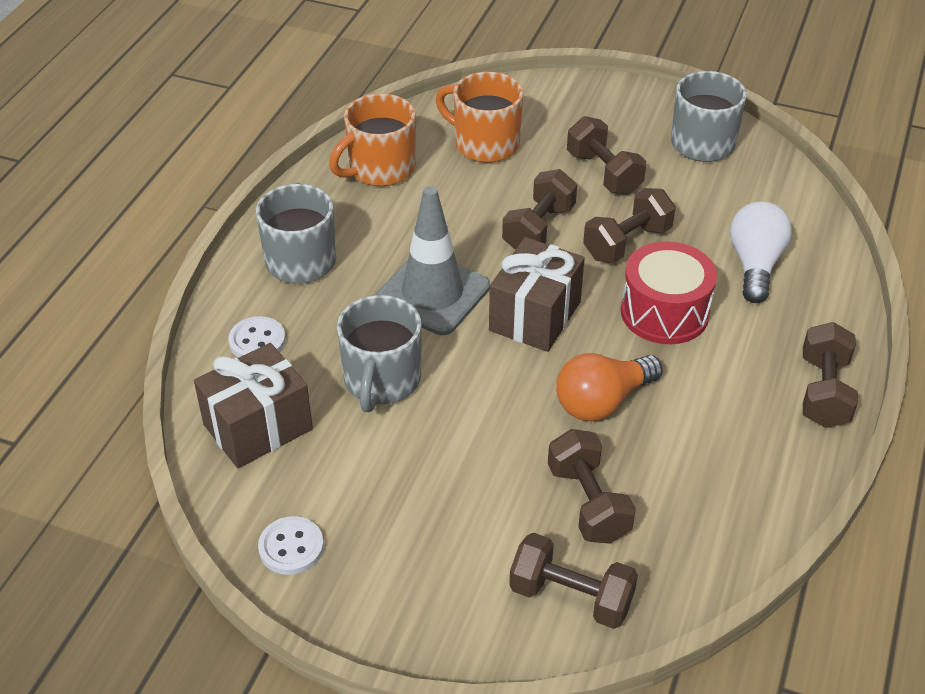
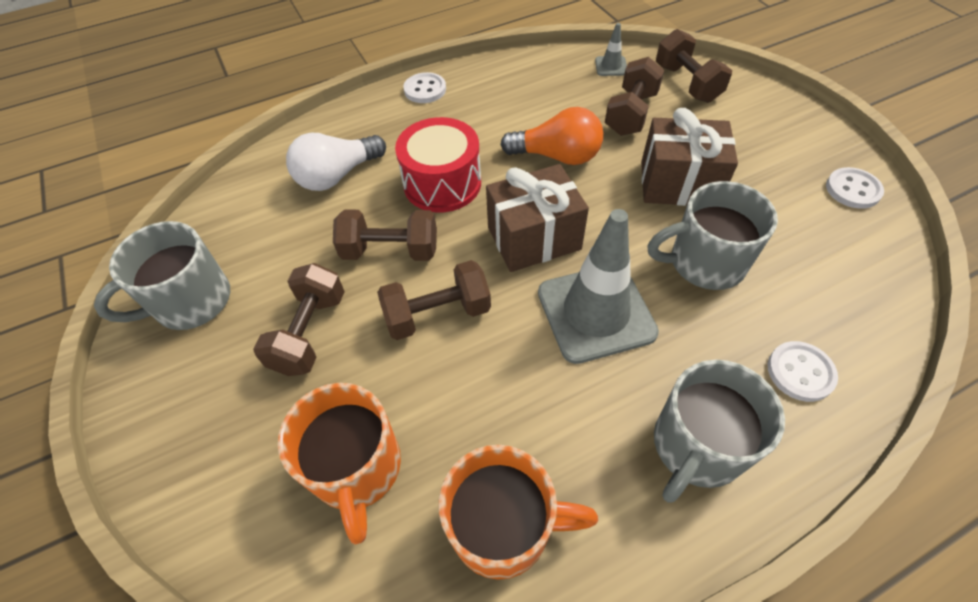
camera: 135 degrees left, 10 degrees up
(258, 427) = (839, 286): brown gift -> brown gift (678, 184)
(382, 380) = (704, 262): grey mug -> grey mug turned 150 degrees counterclockwise
(683, 565) = (611, 66): none -> grey traffic cone
(823, 392) = (425, 89): brown dumbbell -> white button

